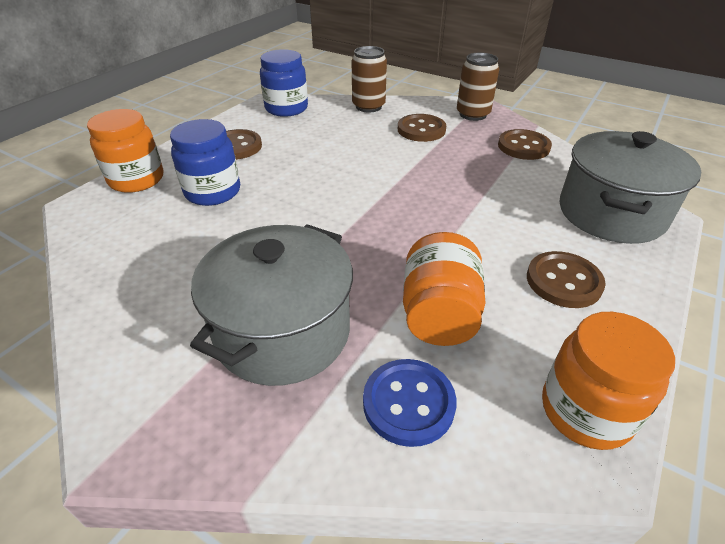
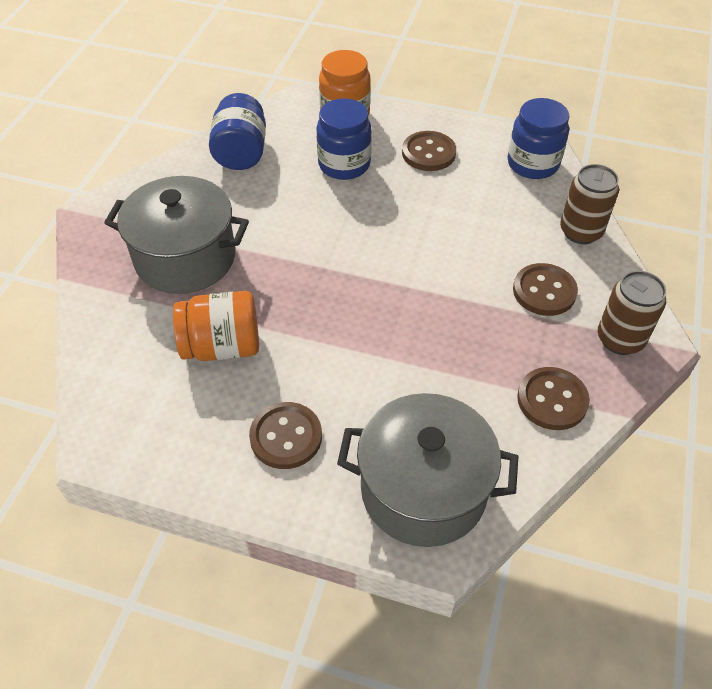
camera: 75 degrees right, 10 degrees up
(128, 260) = (241, 152): none -> blue jar
(408, 403) = (132, 339): blue button -> none
(585, 411) = (138, 446): orange jar -> none

